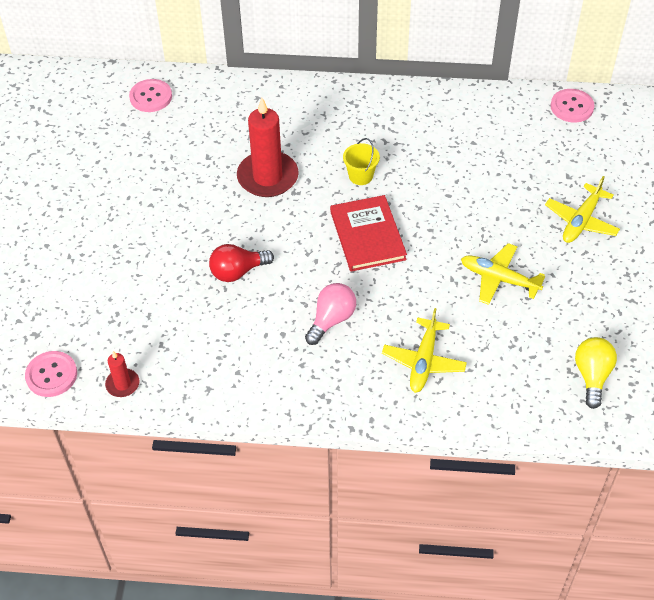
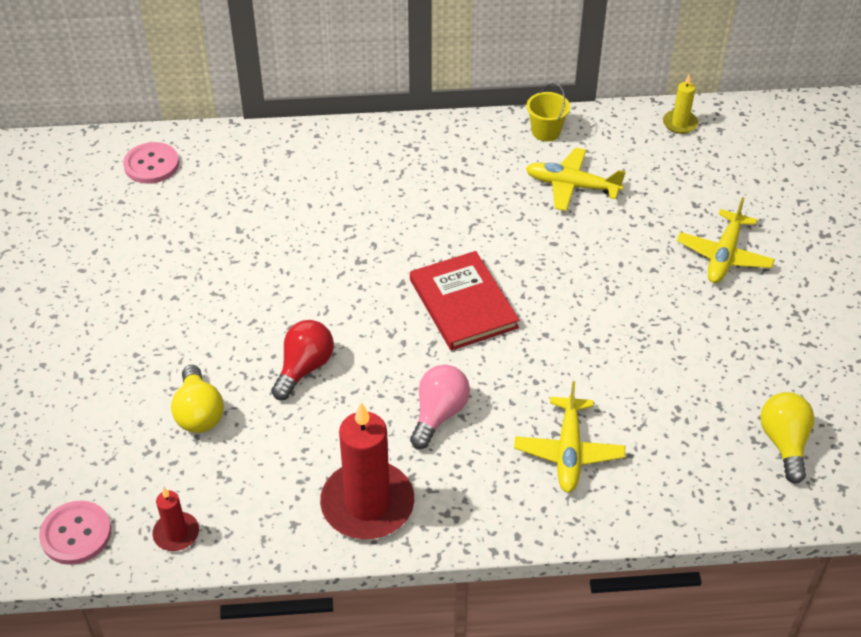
camera: 10 degrees left, 5 degrees down
(154, 296) = (199, 413): none -> yellow light bulb
(237, 271) = (304, 368): red light bulb -> red light bulb turned 150 degrees clockwise
(267, 177) = (321, 246): red candle -> red candle (367, 504)
(360, 176) = (439, 232): yellow bucket -> yellow bucket (546, 132)
(499, 279) = (640, 337): yellow plane -> yellow plane (571, 186)
(572, 107) = (680, 123): pink button -> yellow candle

